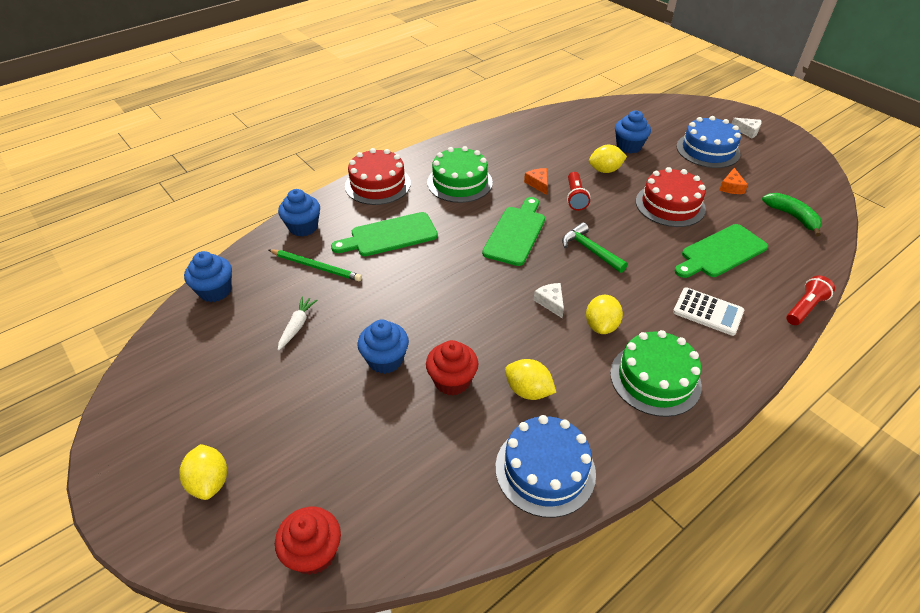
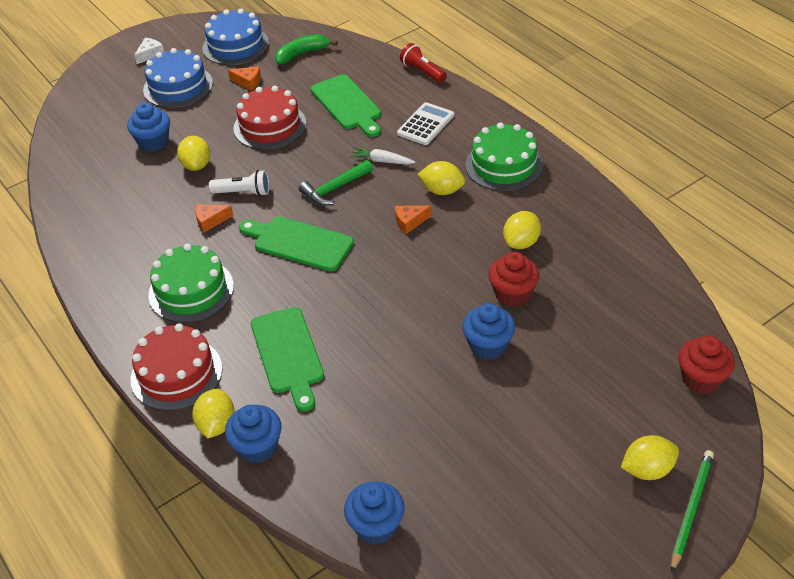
camera: 85 degrees left, 0 degrees up
(297, 326) = (439, 428): white carrot -> white carrot (382, 161)
(316, 266) = (338, 423): green pencil -> green pencil (691, 510)
(327, 207) = (216, 425): none -> yellow lemon
(545, 470) = (601, 236): blue cake -> blue cake (236, 45)
(550, 302) = (410, 222): white cheese -> orange cheese
(575, 197) = (243, 192): red flashlight -> white flashlight

